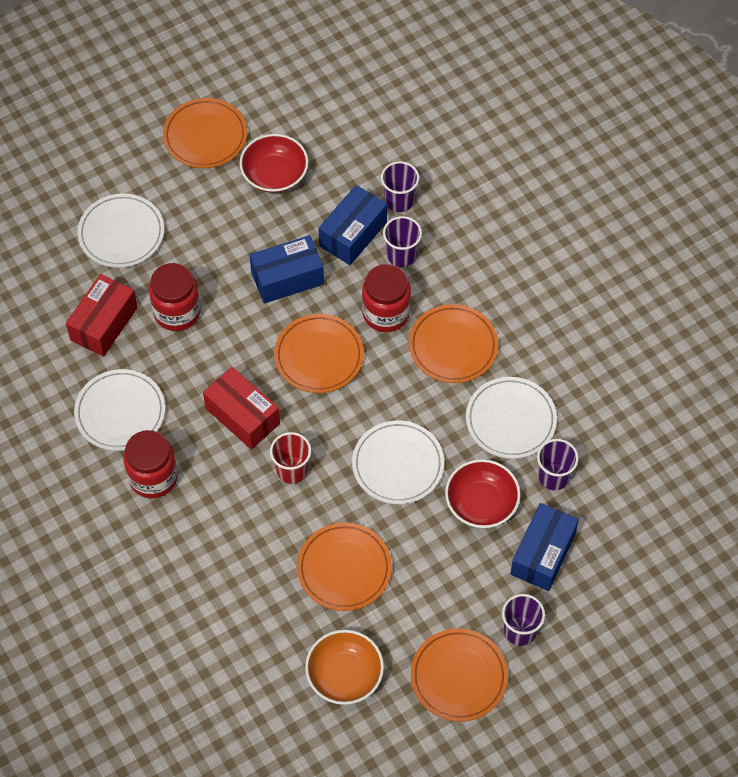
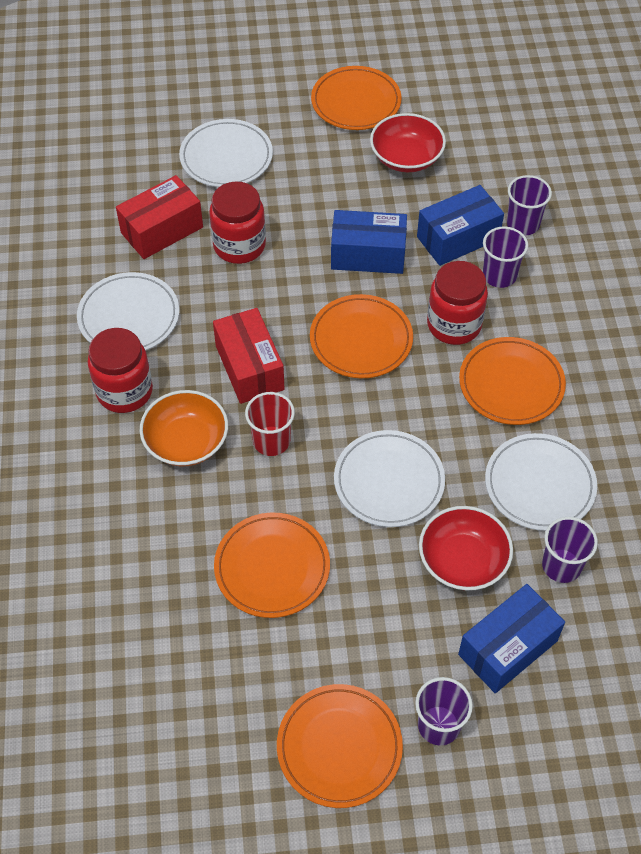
camera: 25 degrees right, 5 degrees down
(344, 675) = (210, 685): orange bowl -> orange bowl (186, 441)

